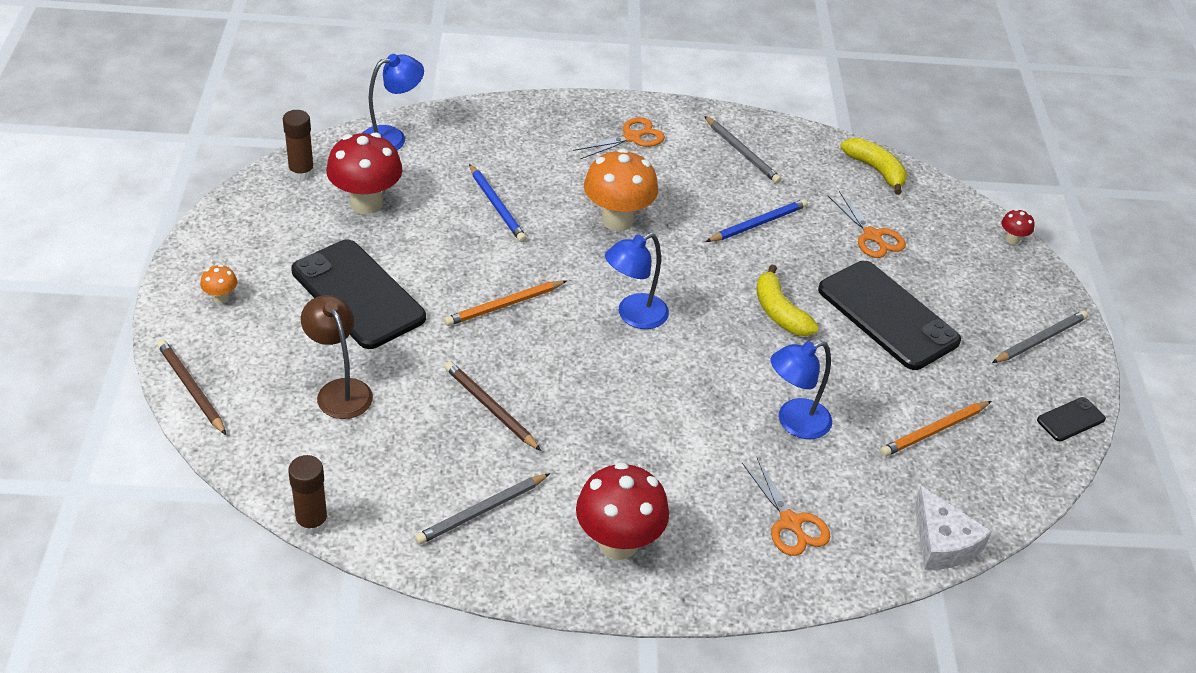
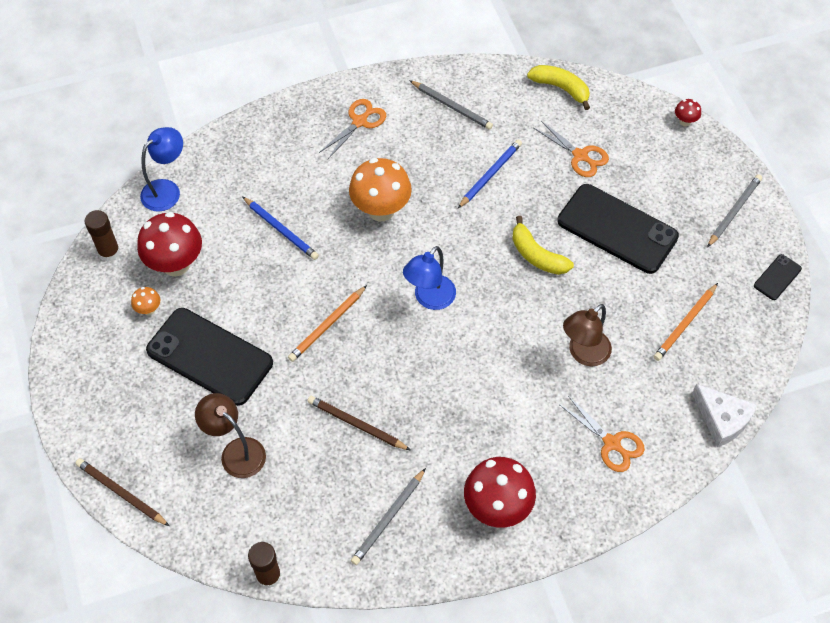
camera: 15 degrees left, 15 degrees up
(221, 298) = (103, 399): orange mushroom -> orange mushroom (149, 309)
(794, 423) = (583, 354): blue lamp -> brown lamp

